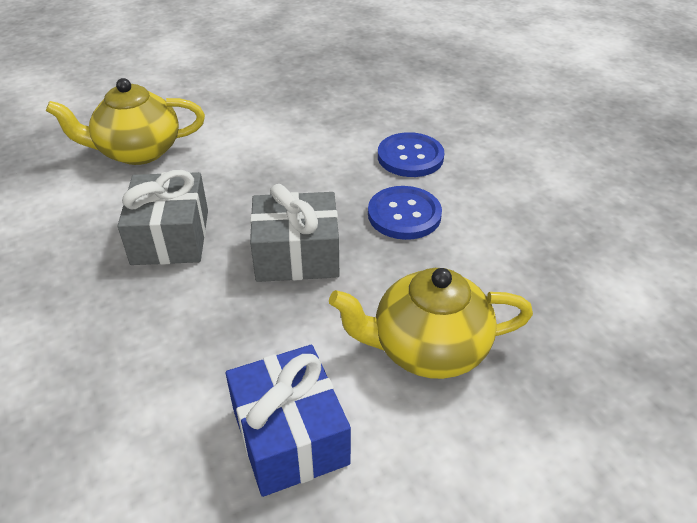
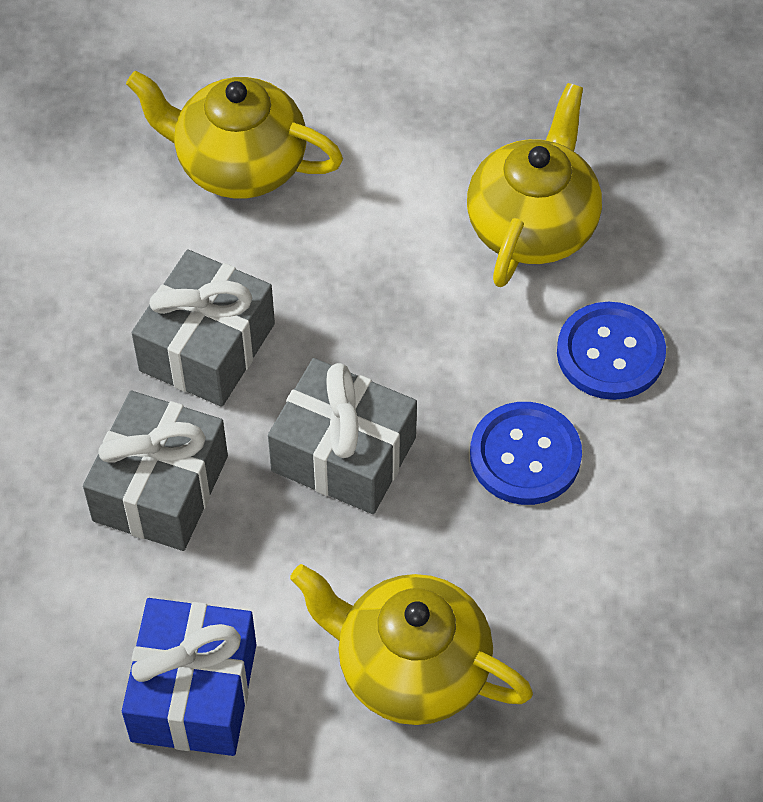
camera: 30 degrees right, 15 degrees up
(184, 322) = (161, 488): none -> grey gift
(325, 123) = (532, 225): none -> yellow teapot

